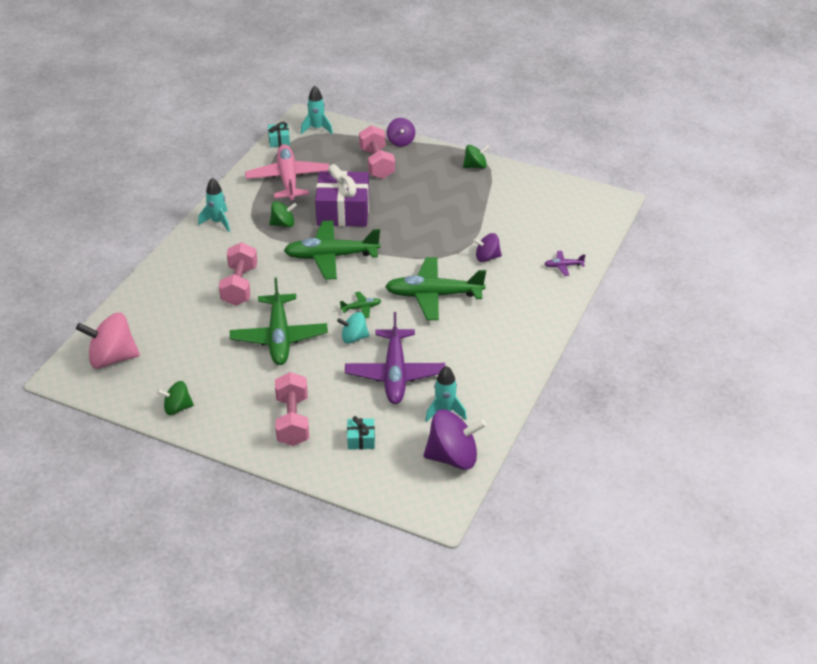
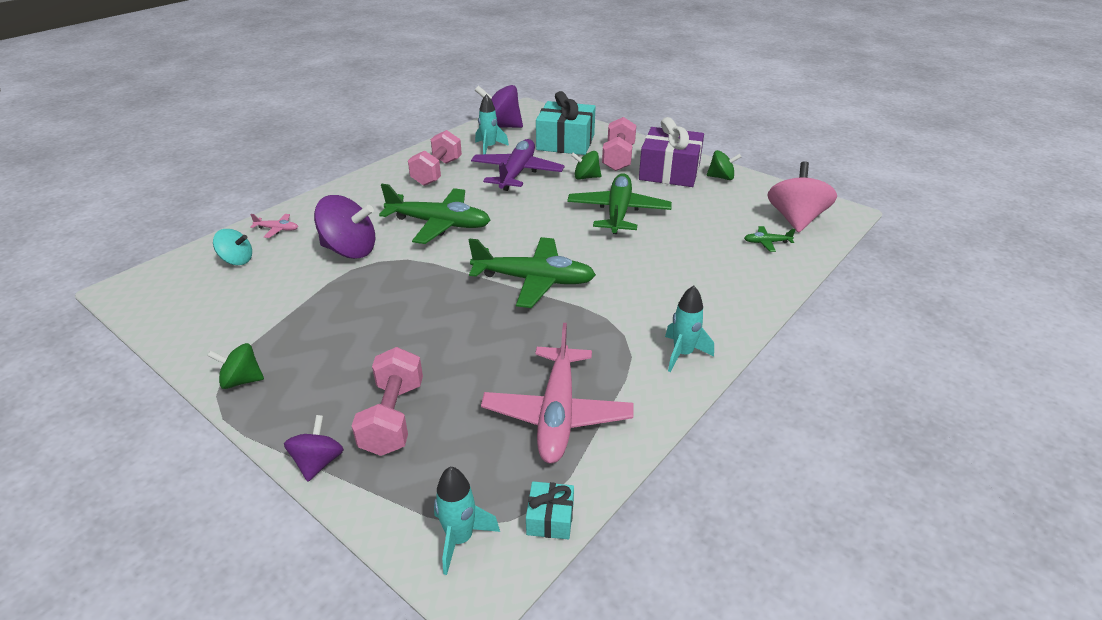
camera: 165 degrees left, 5 degrees down
(112, 358) = (795, 219): pink spinning top -> pink spinning top turned 90 degrees counterclockwise
(240, 286) = (656, 265): pink dumbbell -> pink dumbbell (437, 172)
(283, 224) = (585, 334): green spinning top -> green spinning top (586, 177)
(343, 211) = (491, 339): purple gift -> purple gift (669, 172)
(354, 338) = (542, 202): turquoise spinning top -> turquoise spinning top (237, 260)
(361, 308) = (522, 224): green plane -> green plane (766, 242)
(361, 439) = (565, 142): turquoise gift -> turquoise gift, size x2.25
(487, 257) = (350, 250): purple spinning top -> purple spinning top, size x1.75
(563, 266) = (277, 229): purple plane -> pink plane

